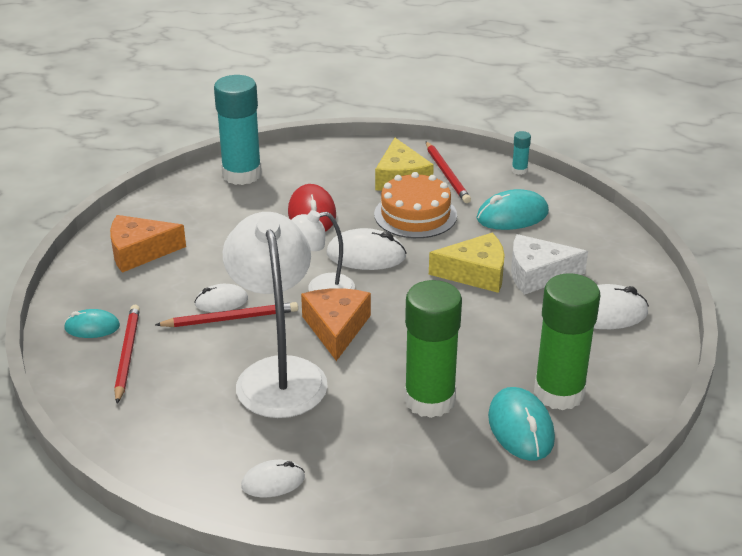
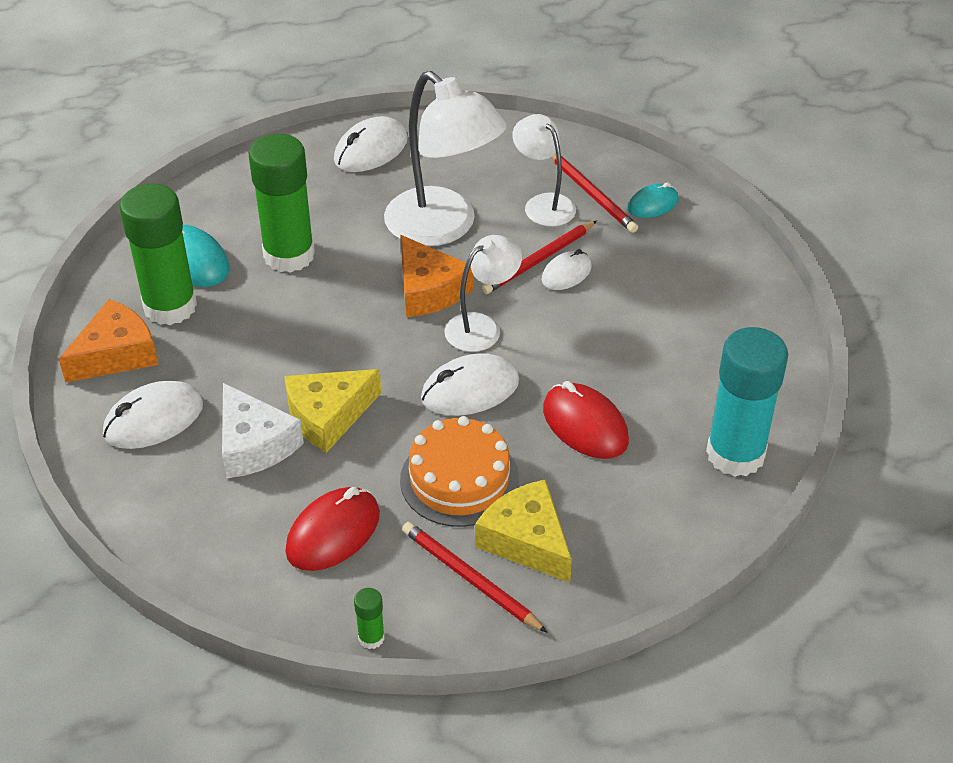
camera: 150 degrees right, 10 degrees up
(139, 252) = (713, 294): orange cheese -> orange cheese (116, 354)
(175, 362) = (543, 204): none -> white lamp
(273, 482) = (371, 150): white mouse -> white mouse, size x1.58
(512, 216) = (333, 533): turquoise mouse -> red mouse
(519, 170) = (371, 638): turquoise glue stick -> green glue stick
(537, 274) = (254, 445): white cheese -> white cheese turned 90 degrees clockwise

